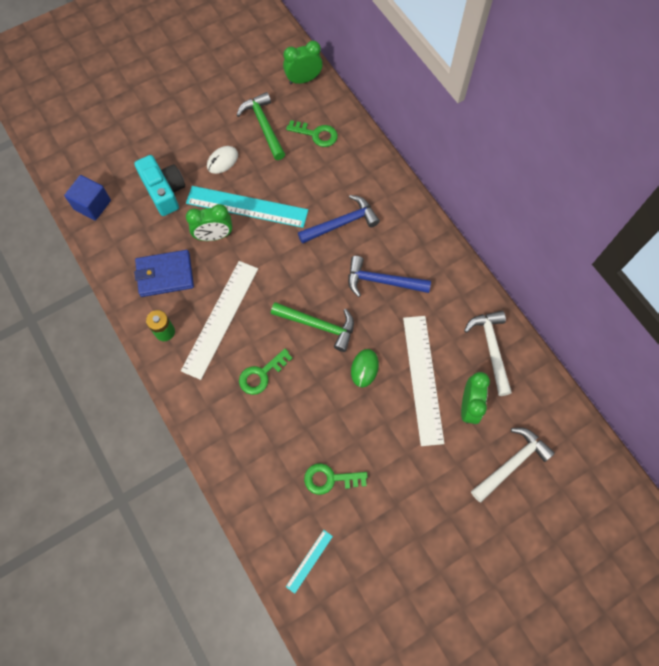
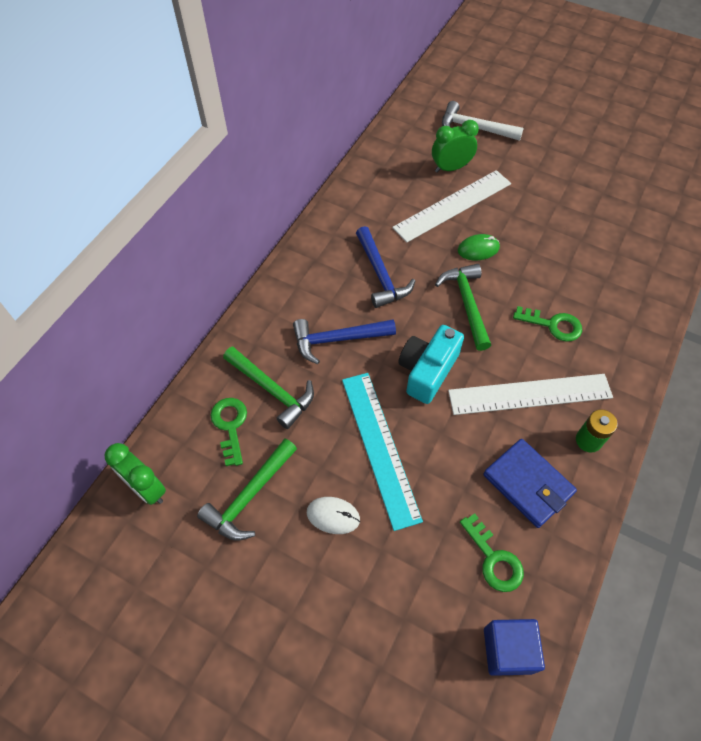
camera: 120 degrees left, 10 degrees down
(164, 191) = (423, 562): turquoise camera -> turquoise camera (427, 371)
(214, 236) = (442, 460): green clock -> none
(309, 561) = (663, 213): turquoise ruler -> none
(327, 167) = (272, 390): none -> green hammer
(330, 479) = (592, 229): green key -> green key (494, 559)
(341, 223) = (337, 339): blue hammer -> blue hammer turned 45 degrees counterclockwise
(491, 349) = (387, 172): white hammer -> none

